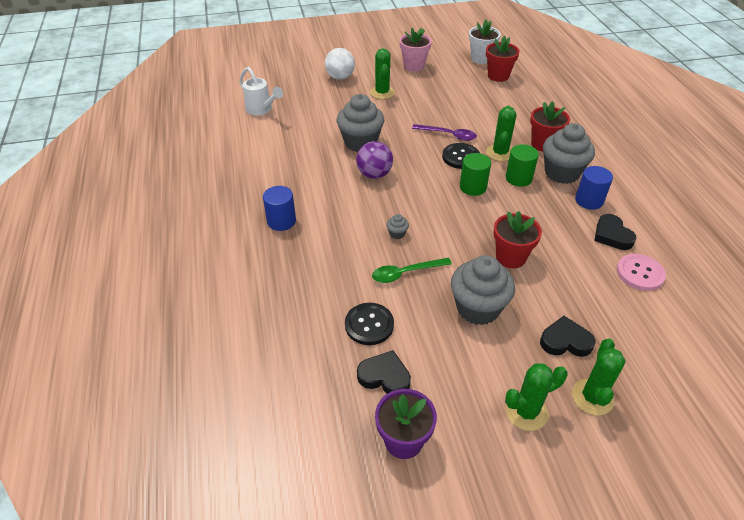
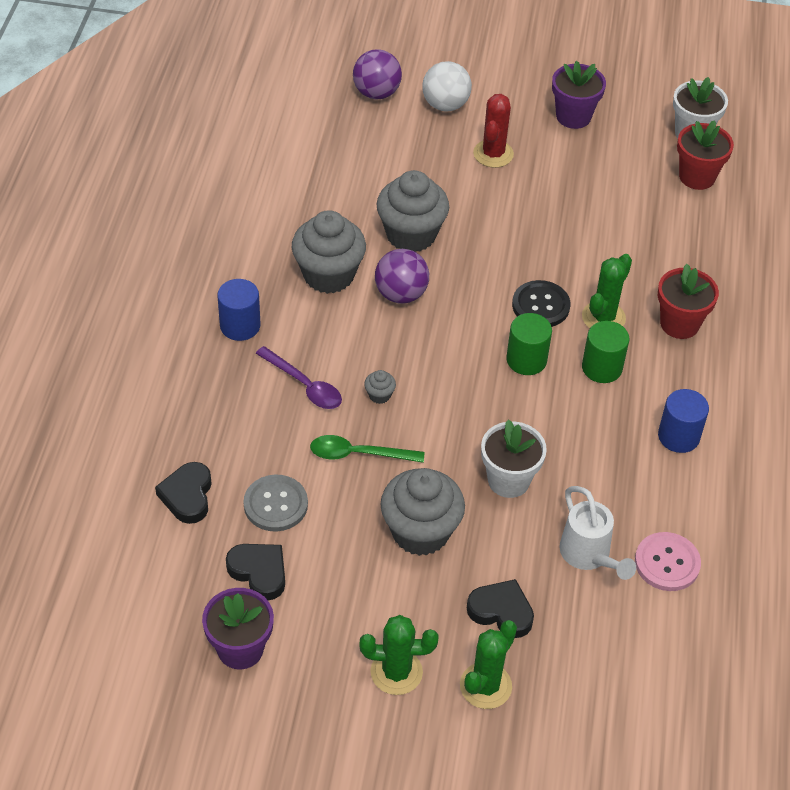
camera: 20 degrees right, 5 degrees up
(261, 110) = (299, 132): white watering can -> white watering can (588, 556)
(297, 81) = (376, 93): none -> purple ball
(369, 325) = (275, 504): black button -> grey button
(382, 92) = (493, 154): green cactus -> red cactus
(414, 66) = (573, 116): pink flower pot -> purple flower pot
(448, 135) = (546, 262): purple spoon -> purple spoon (304, 385)
(510, 257) = (508, 480): red flower pot -> white flower pot
(562, 173) = (672, 380): grey cupcake -> grey cupcake (328, 275)
(612, 235) = (671, 498): black heart -> black heart (187, 496)

